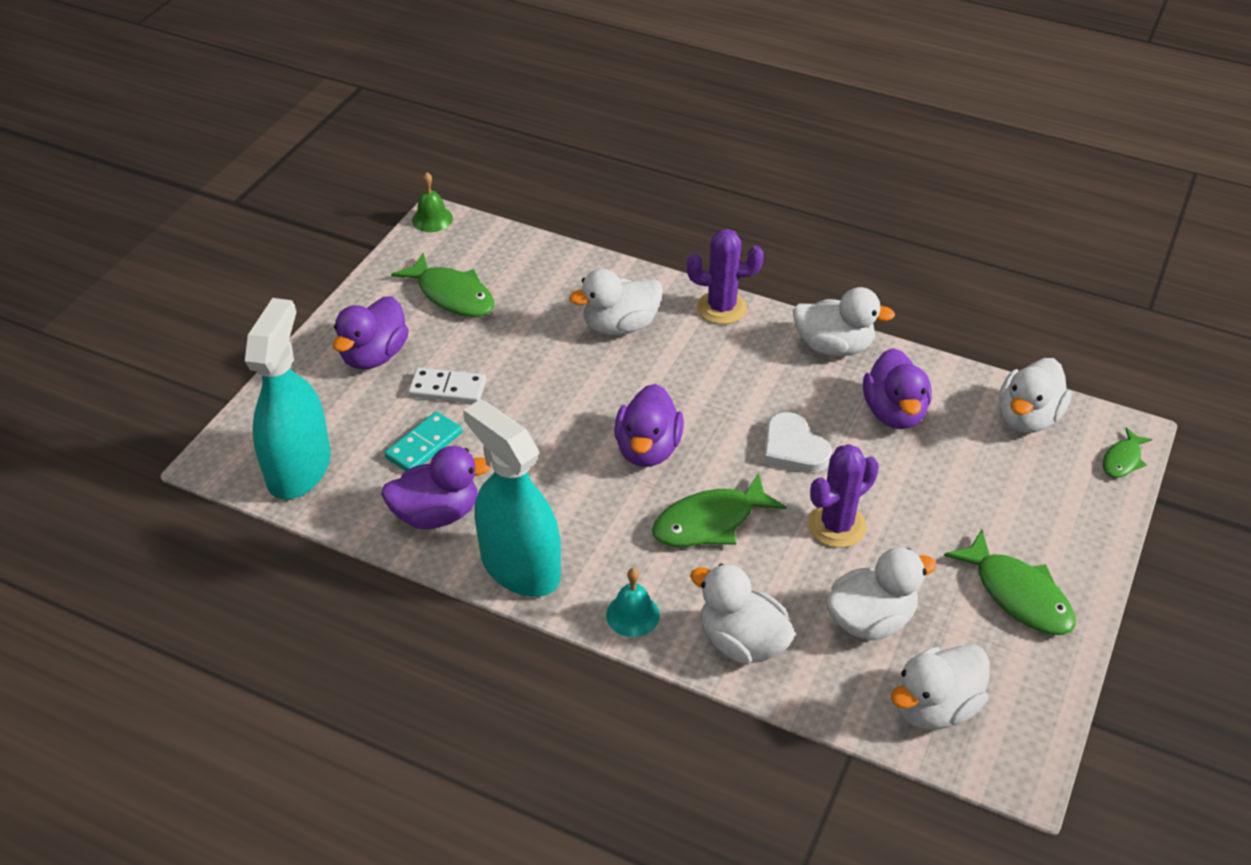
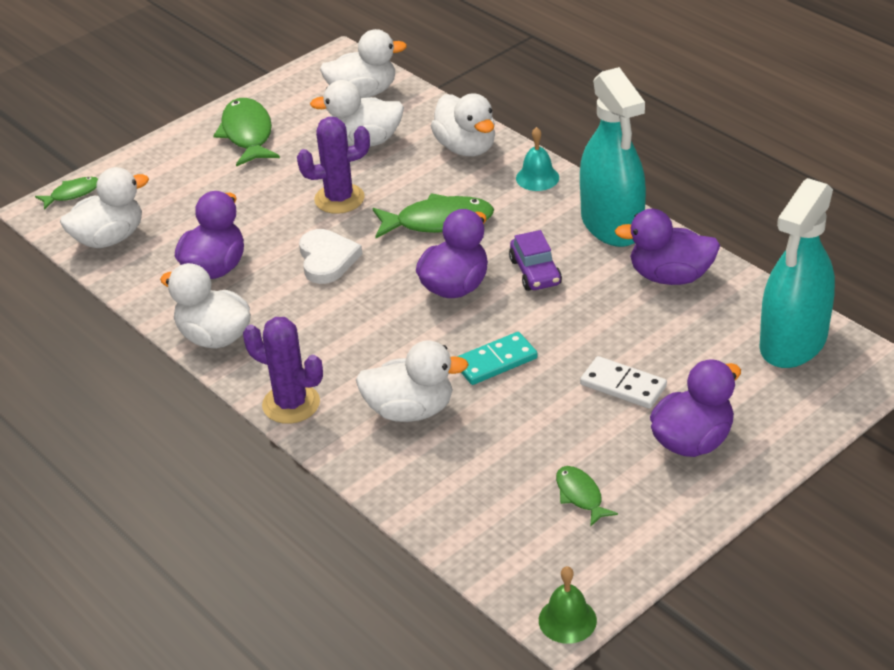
camera: 155 degrees left, 5 degrees down
(424, 445) = (664, 336): turquoise domino -> turquoise domino (495, 361)
(452, 295) = (580, 495): green fish -> green fish, size x0.56
(576, 485) = (535, 272): none -> purple car

